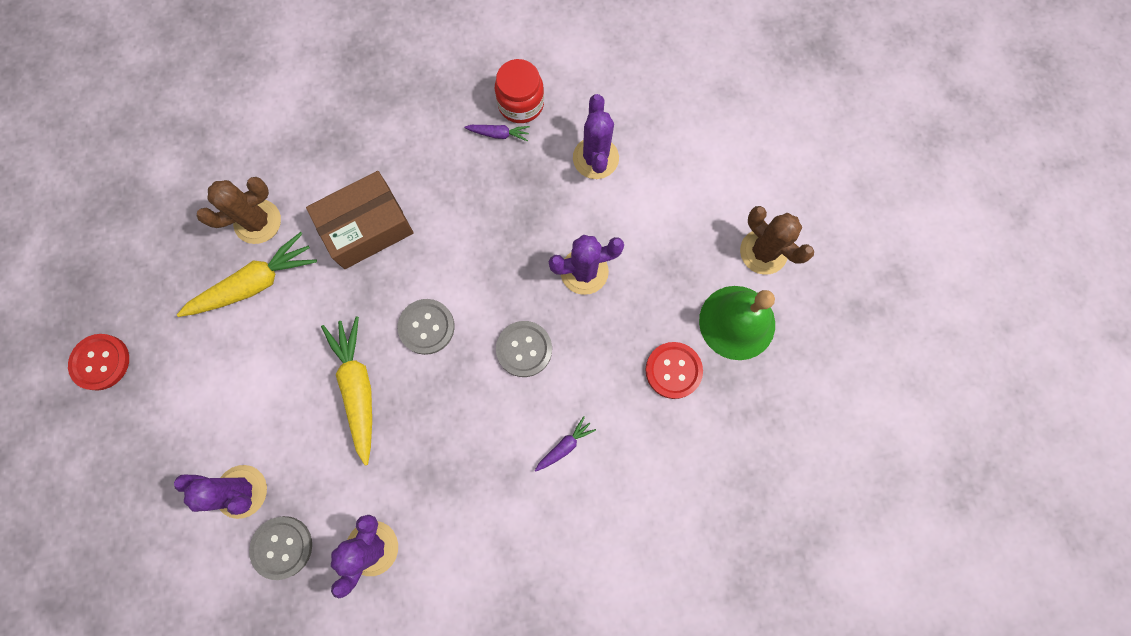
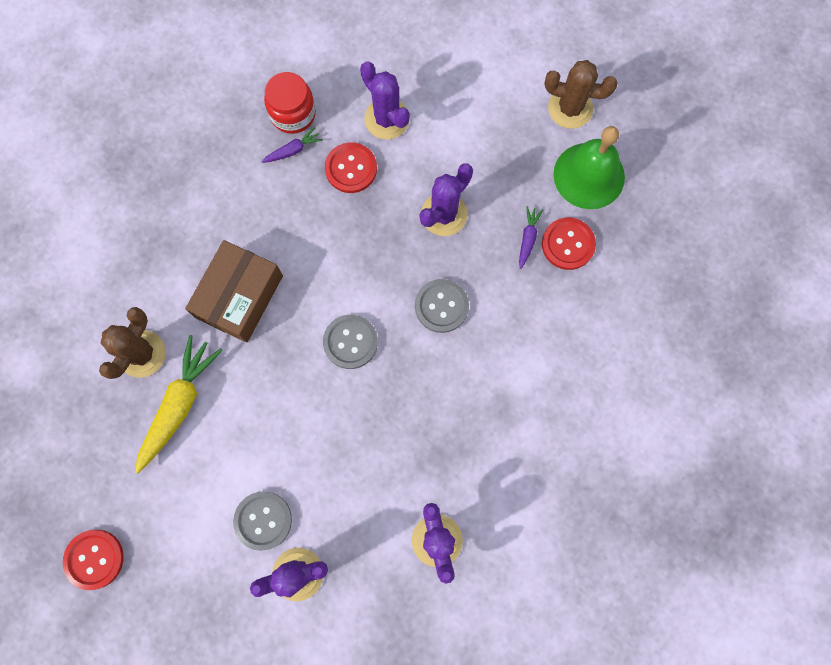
camera: 35 degrees left, 0 degrees up
(282, 547) = (364, 592): grey button -> grey button (263, 520)
(358, 388) = (331, 428): yellow carrot -> none
(535, 181) = (351, 168): none -> red button
(565, 446) = (528, 358): purple carrot -> purple carrot (528, 238)

